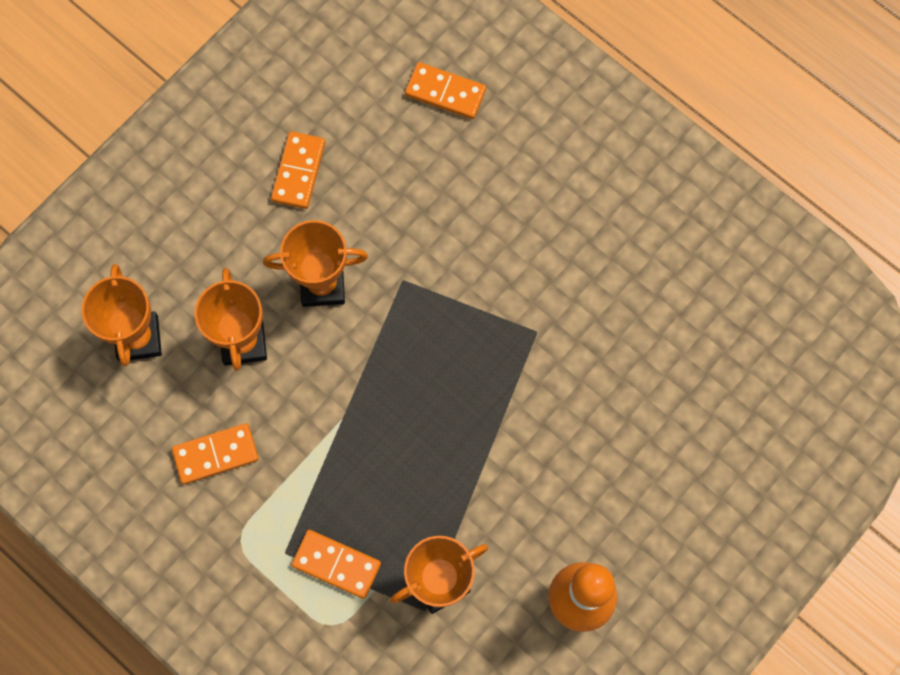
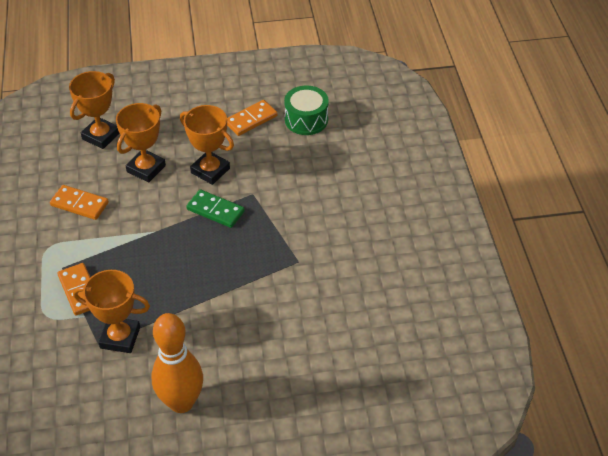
camera: 40 degrees right, 25 degrees down
(364, 121) = (306, 120): none -> green drum
(382, 336) = (215, 210): none -> green domino
(445, 92) = (361, 132): orange domino -> none

